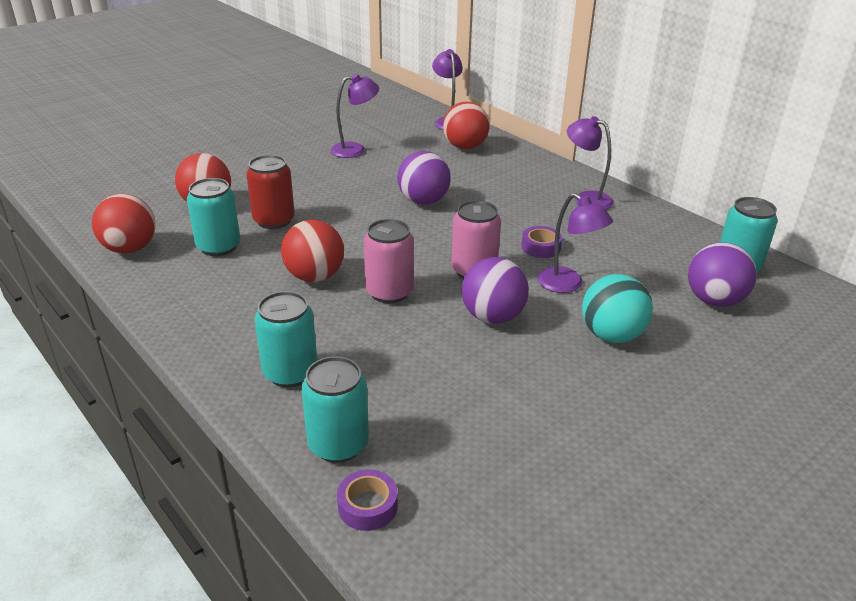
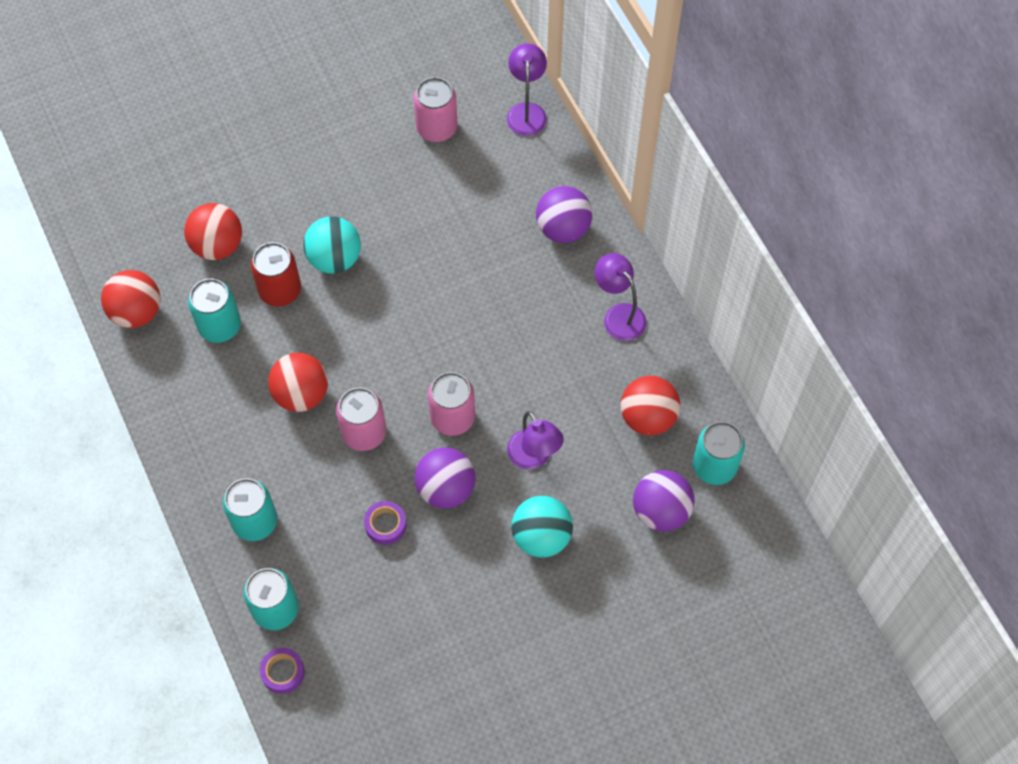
camera: 15 degrees right, 30 degrees up
(320, 199) = (334, 258): none -> turquoise ball
(355, 149) = (397, 159): purple lamp -> none
(381, 134) = (437, 128): none -> pink can
(423, 201) = (442, 285): purple ball -> purple ball (563, 228)
(465, 147) = (525, 178): red ball -> red ball (648, 417)
(541, 247) = (533, 393): purple tape -> purple tape (385, 525)

